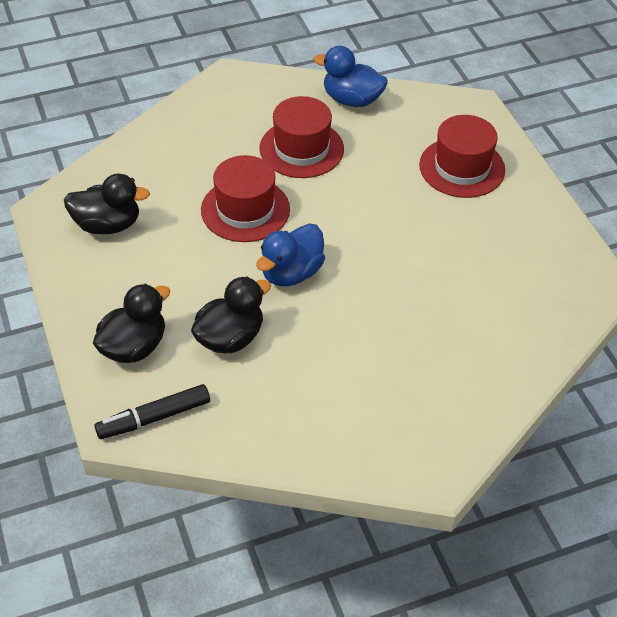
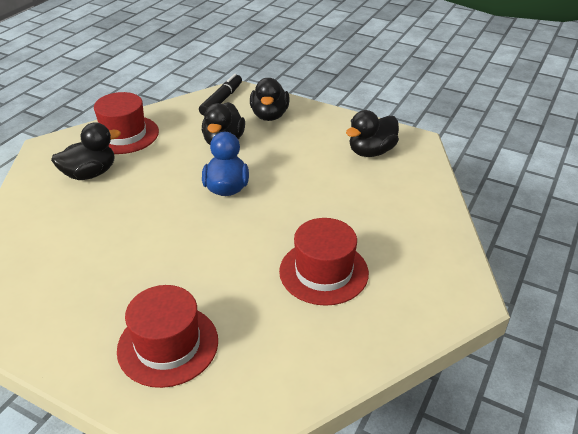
camera: 140 degrees right, 10 degrees down
(245, 210) = (304, 205): red hat -> red hat (124, 135)
(351, 100) = (341, 350): blue duck -> none
(411, 385) = (90, 174): none -> black duck

